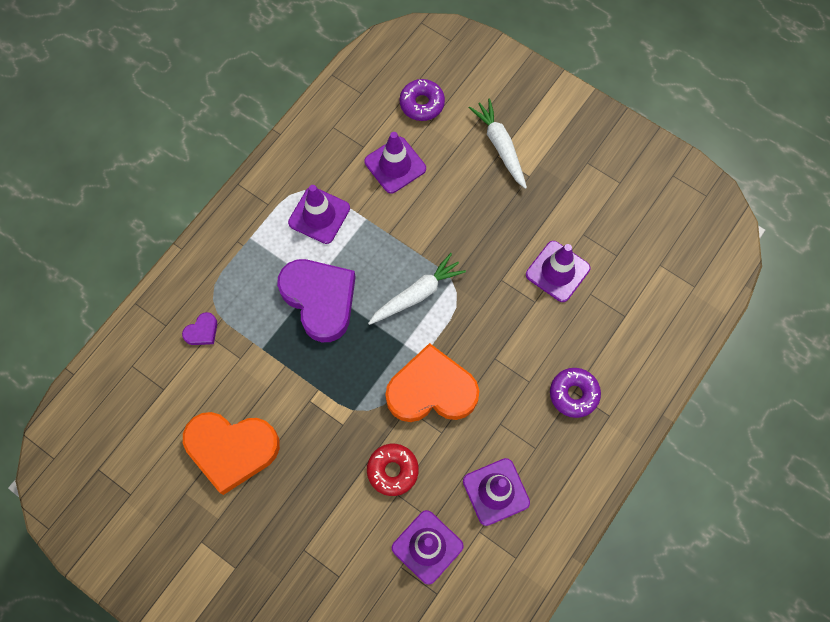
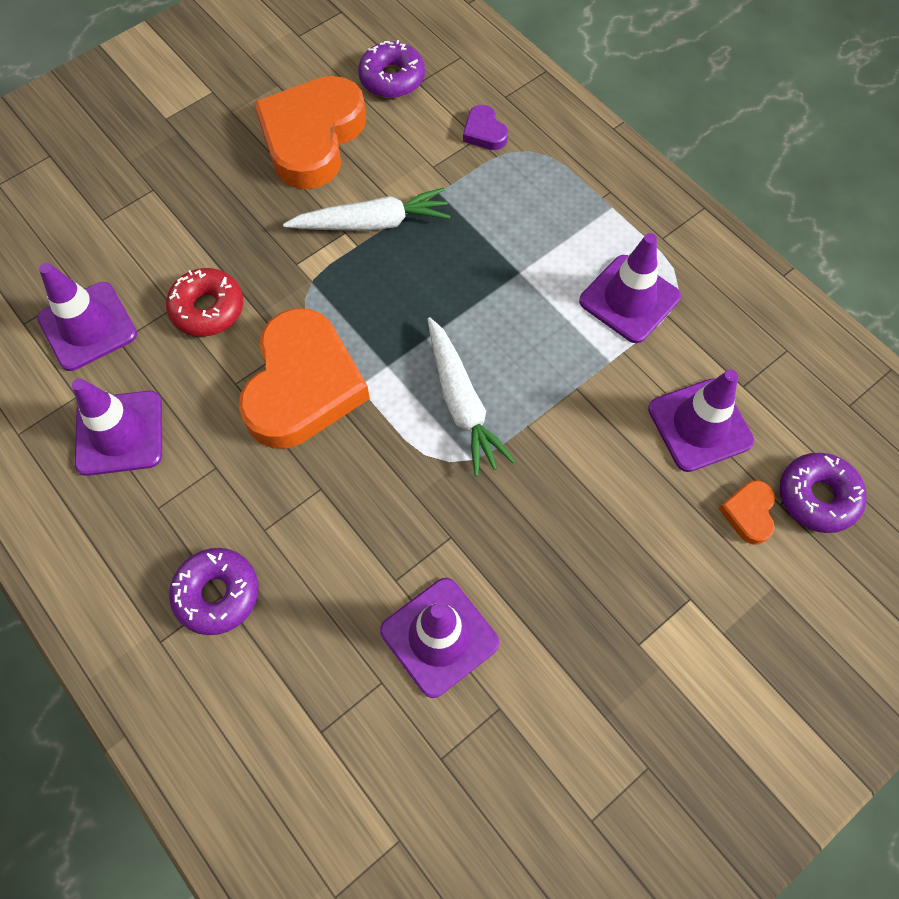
camera: 105 degrees right, 5 degrees down
(163, 409) = (392, 78): none -> purple donut
(320, 299) = (491, 273): purple heart -> none
(441, 135) = (749, 513): none -> orange heart
(500, 146) = (710, 609): white carrot -> white carrot (372, 223)

